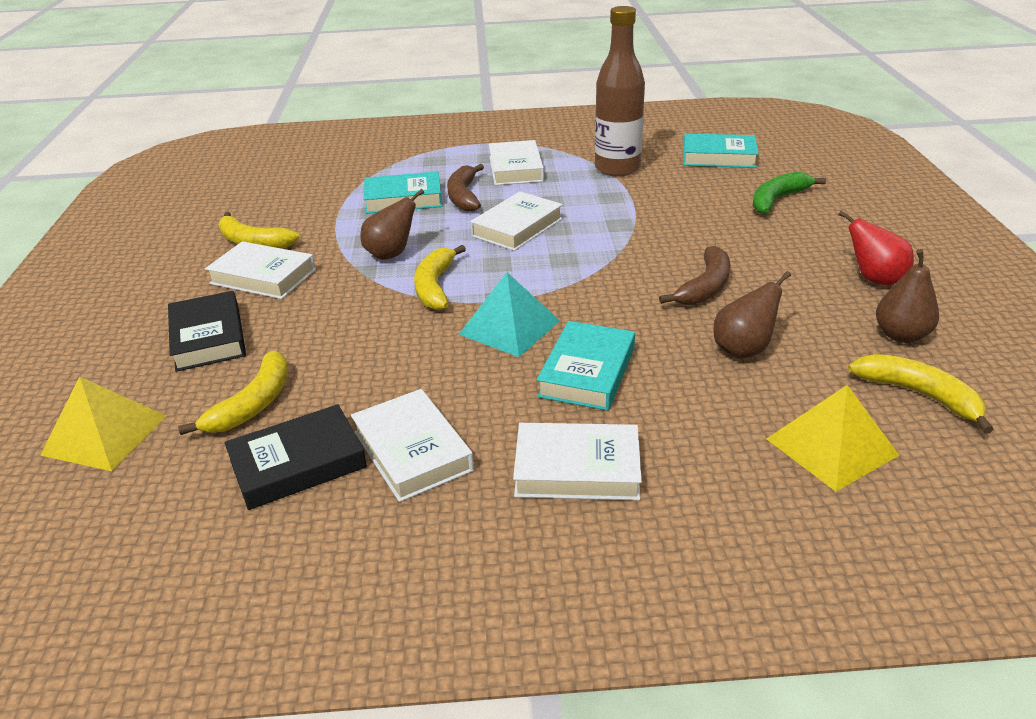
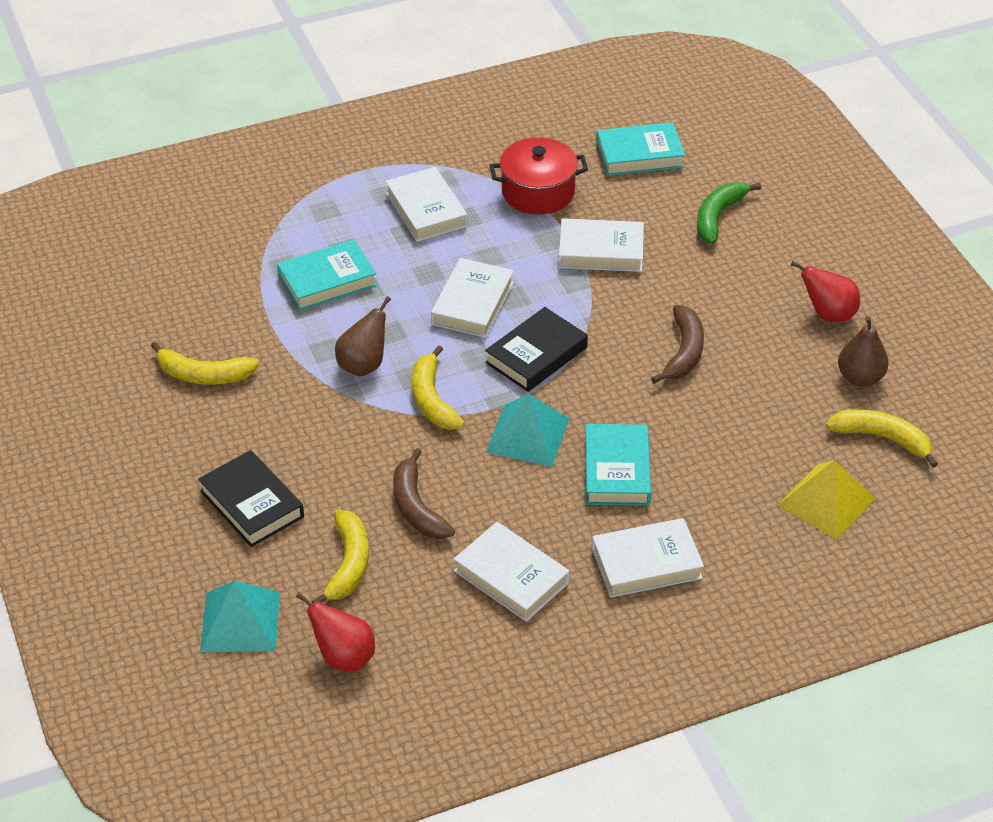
camera: 20 degrees left, 10 degrees up
(105, 435) = (240, 621): yellow pyramid -> turquoise pyramid
(173, 494) = (343, 657): none -> red pear
(263, 277) = (250, 420): white book -> white book (601, 251)
(298, 463) = (425, 609): black book -> black book (536, 355)
(464, 196) = (391, 265): brown banana -> brown banana (416, 507)
(617, 168) = (538, 192): brown bottle -> red pot
(743, 349) = (737, 419): brown pear -> none

